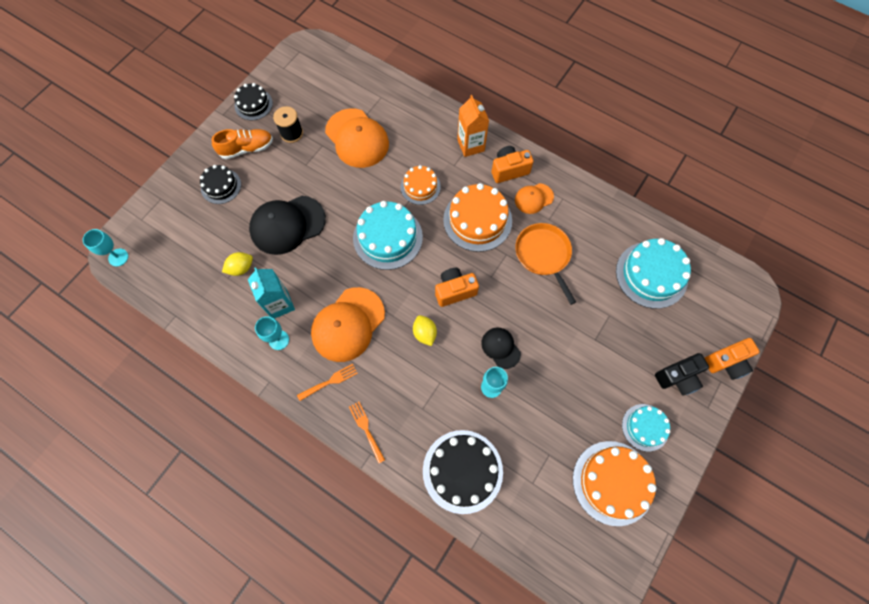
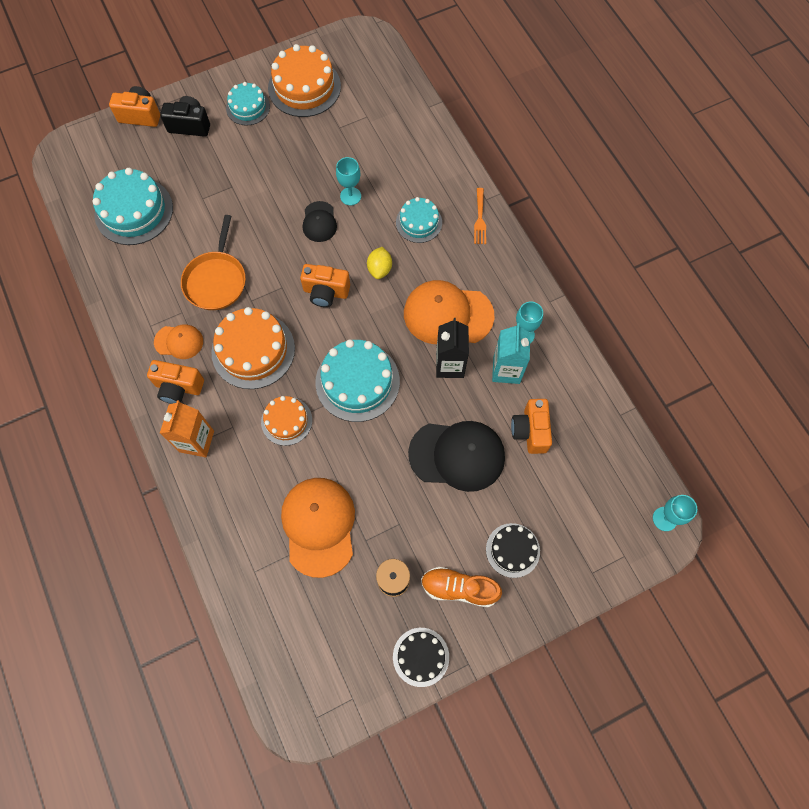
camera: 150 degrees left, 0 degrees up
(241, 268) = (530, 431): yellow lemon -> orange camera
(325, 285) = (449, 365): none -> black carton
(330, 381) = (492, 272): orange fork -> none
(348, 324) = (448, 314): orange cap -> orange cap turned 150 degrees counterclockwise
(417, 395) = (419, 222): none -> turquoise cake
(462, 471) = (417, 150): black cake -> none

